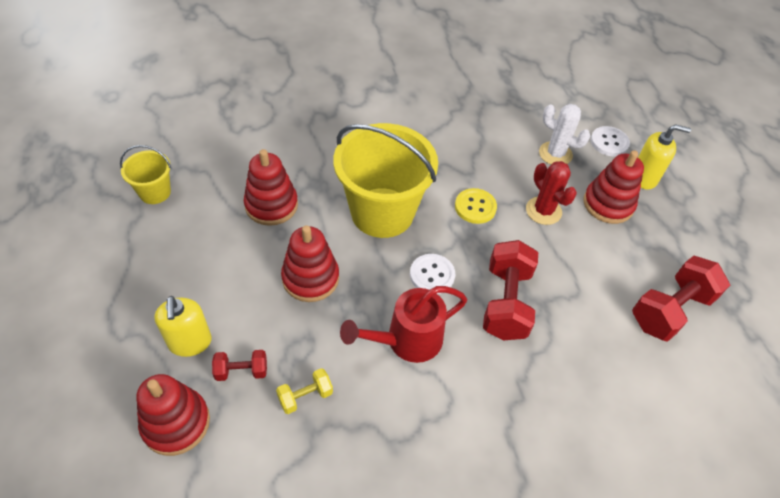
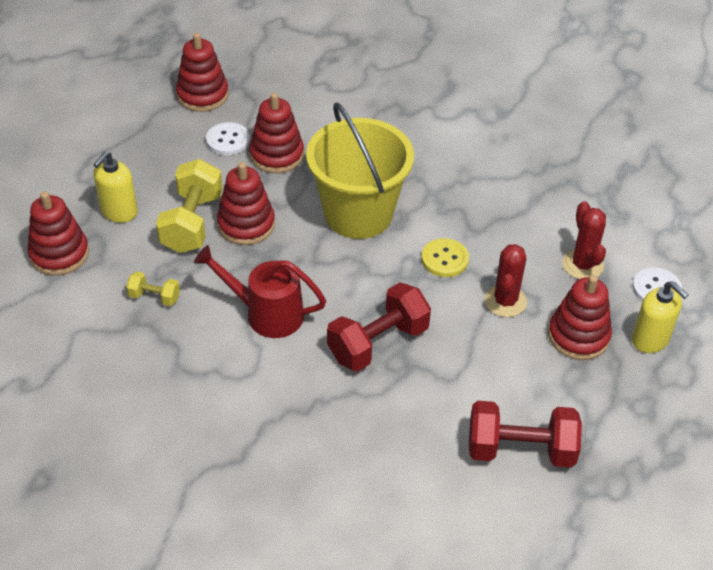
camera: 45 degrees right, 5 degrees down
(155, 192) = (202, 95): yellow bucket -> red stacking toy
(241, 371) = (131, 252): red dumbbell -> none
(265, 307) = (192, 223): none -> yellow dumbbell
(432, 275) = (342, 284): white button -> white button (228, 140)
(555, 154) = (582, 265): white cactus -> red cactus

